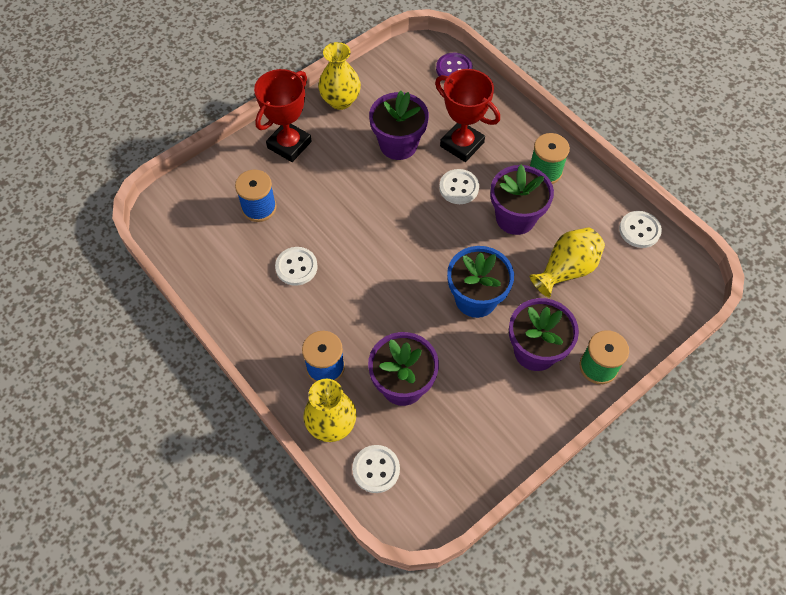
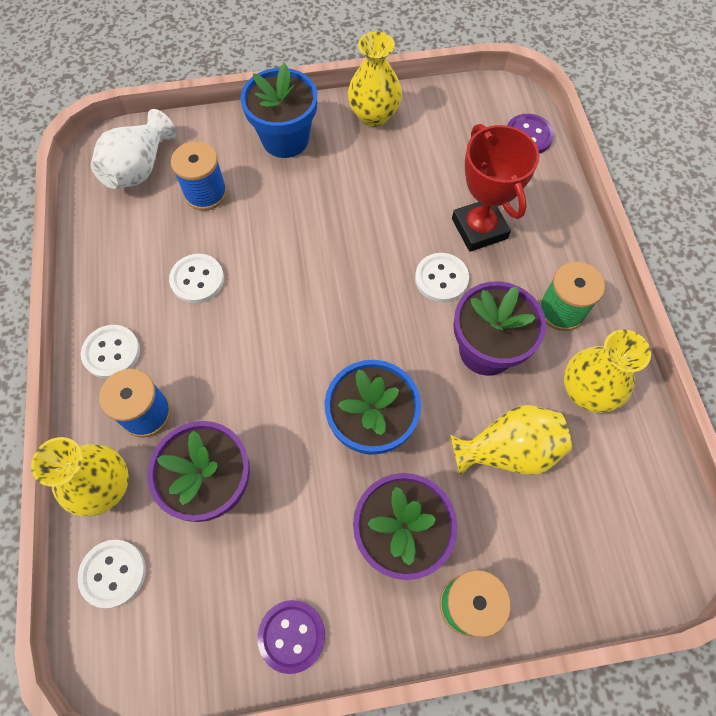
camera: 30 degrees right, 5 degrees up
(196, 213) = (139, 168): none -> white vase
(289, 145) = (285, 139): red trophy -> blue flower pot
(398, 144) = (404, 194): purple flower pot -> none
(510, 440) = (292, 636): none -> purple button
(589, 212) = (586, 391): none -> yellow vase
(639, 230) = (639, 449): white button -> white button (111, 352)

